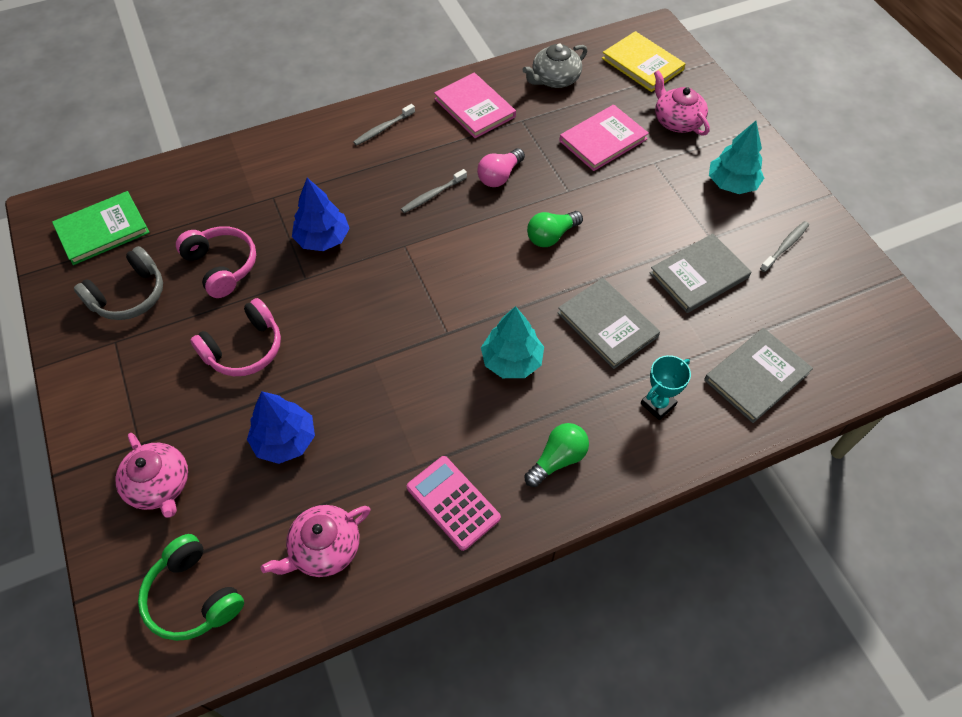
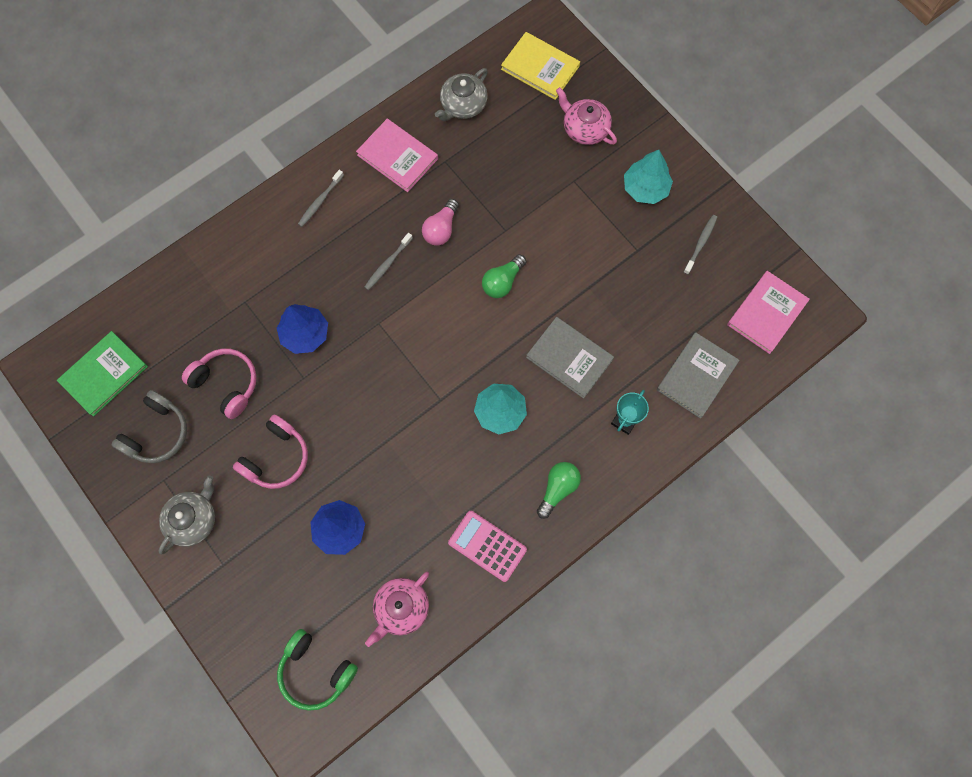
camera: 15 degrees left, 15 degrees up
(127, 389) = (193, 519): none -> grey teapot
(160, 485) = (254, 593): pink teapot -> none
(603, 140) = (523, 166): pink book -> pink book (766, 313)
(699, 275) = (634, 291): grey book -> none

